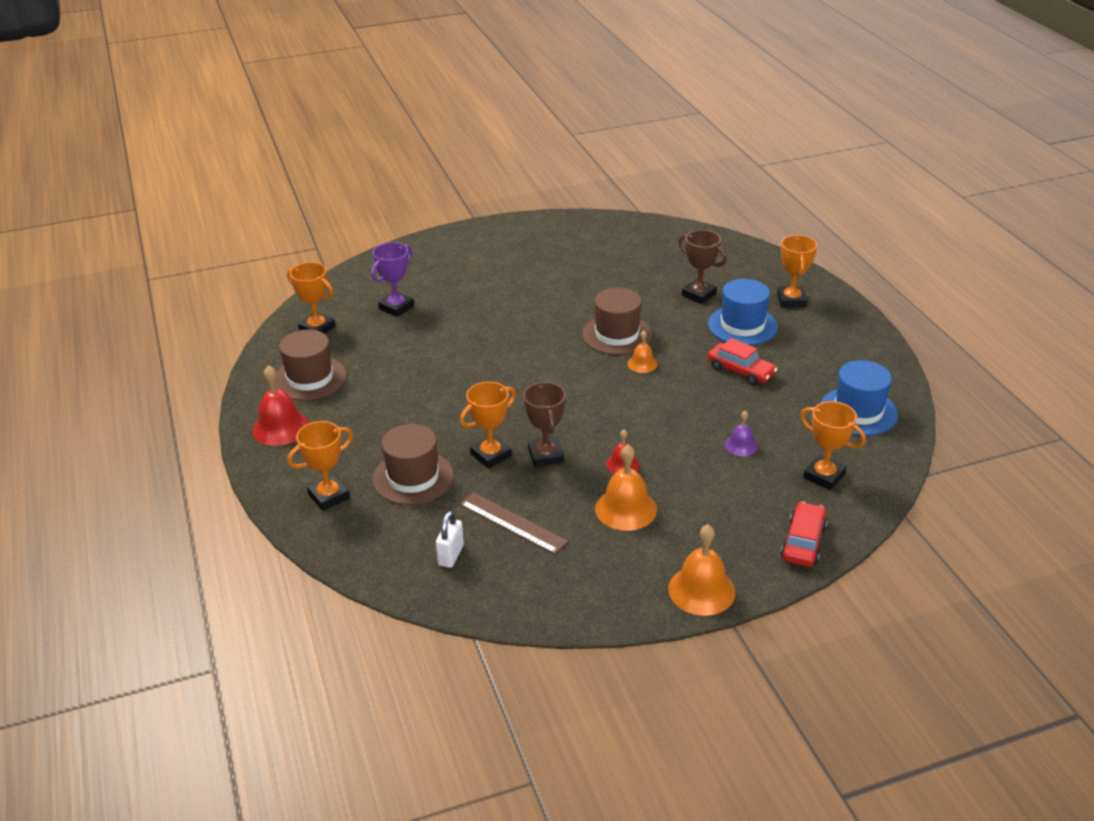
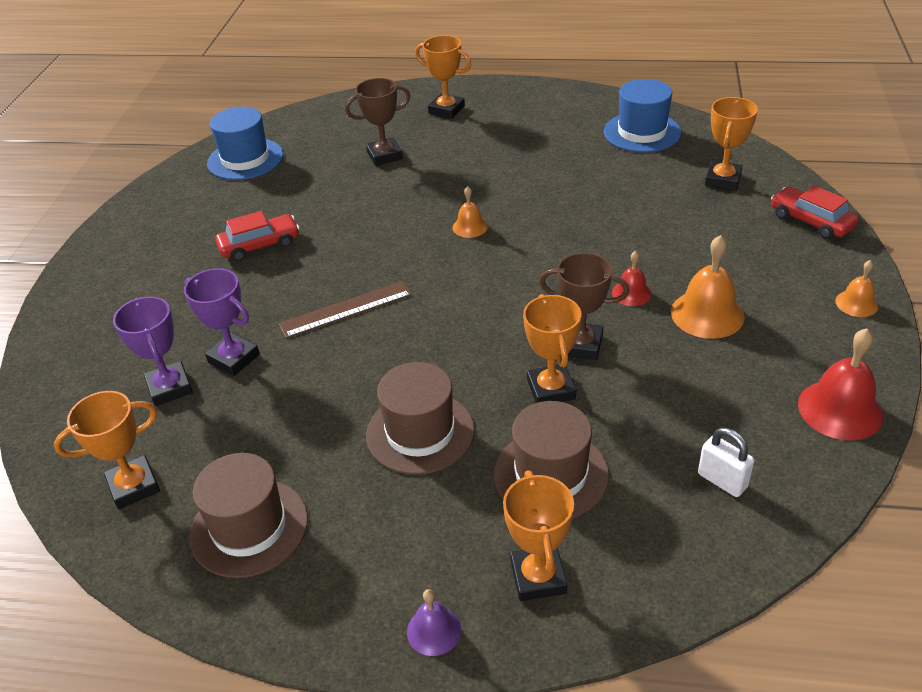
camera: 60 degrees left, 5 degrees up
(280, 427) = (340, 595): red bell -> red bell (840, 409)
(435, 319) = (234, 358): none -> purple trophy
(513, 523) = (687, 408): brown ruler -> brown ruler (346, 309)
(617, 335) = (403, 227): brown hat -> brown hat (420, 432)
(701, 590) = (856, 303): orange bell -> orange bell, size x0.56
(740, 371) = (533, 172): red car -> red car (260, 245)
(741, 445) = (649, 209): purple bell -> purple bell (434, 630)
(742, 325) = (461, 148): blue hat -> blue hat (245, 159)
(824, 476) = (723, 180): orange trophy -> orange trophy turned 45 degrees counterclockwise

